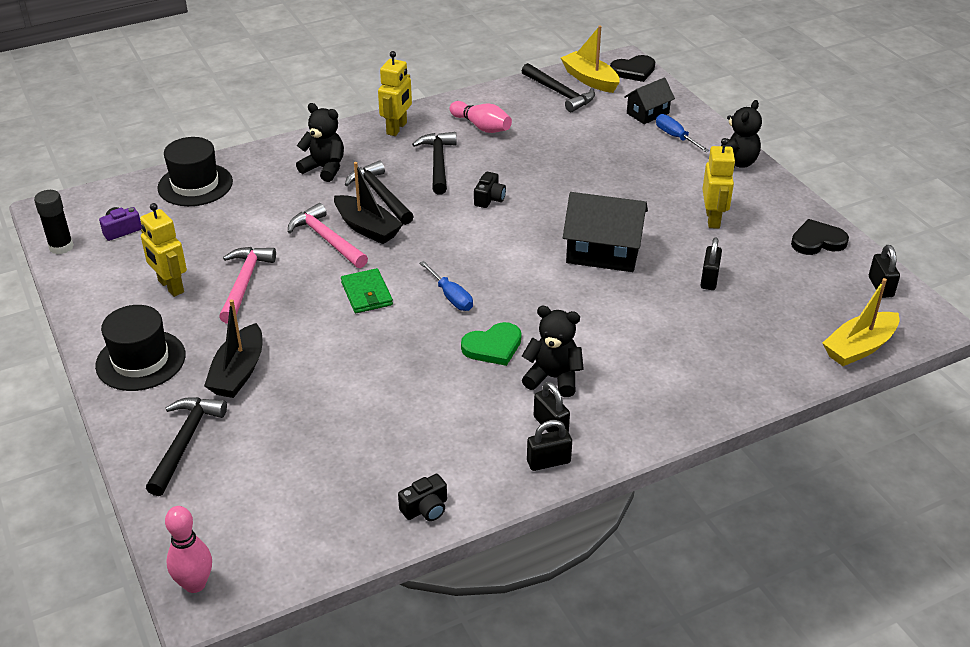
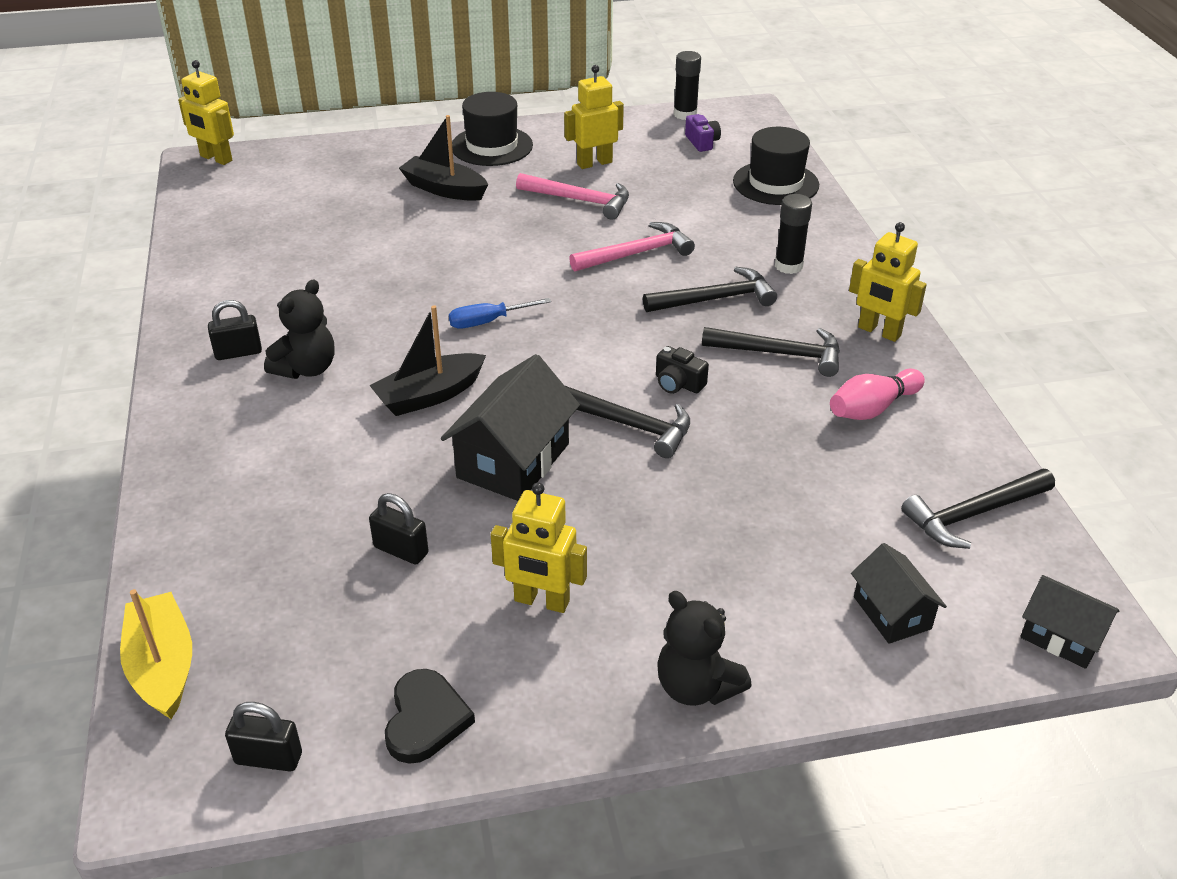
camera: 105 degrees right, 0 degrees up
(185, 442) = (371, 161): black hammer -> black hammer (628, 425)
(195, 584) = (216, 158): pink bowling pin -> yellow robot
(324, 168) = (788, 266): black teddy bear -> black glue stick
(366, 294) = (523, 268): green wallet -> none
(367, 228) = (648, 282): black boat -> black boat (429, 395)
(425, 508) = (197, 264): black camera -> none
(493, 347) = (384, 337): green heart -> none
(548, 462) = (192, 341): black padlock -> none
(590, 80) = (1024, 565): yellow boat -> none
(633, 71) = (1061, 637): black heart -> black house
(675, 136) = (803, 628): blue screwdriver -> none

